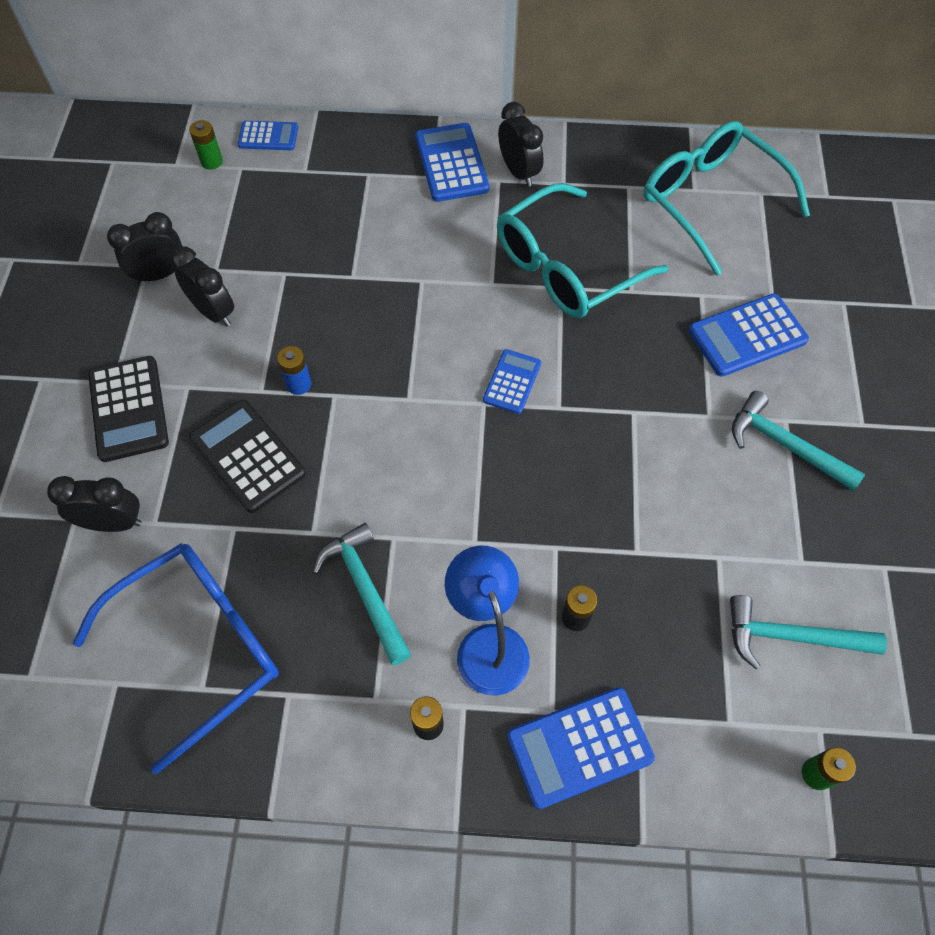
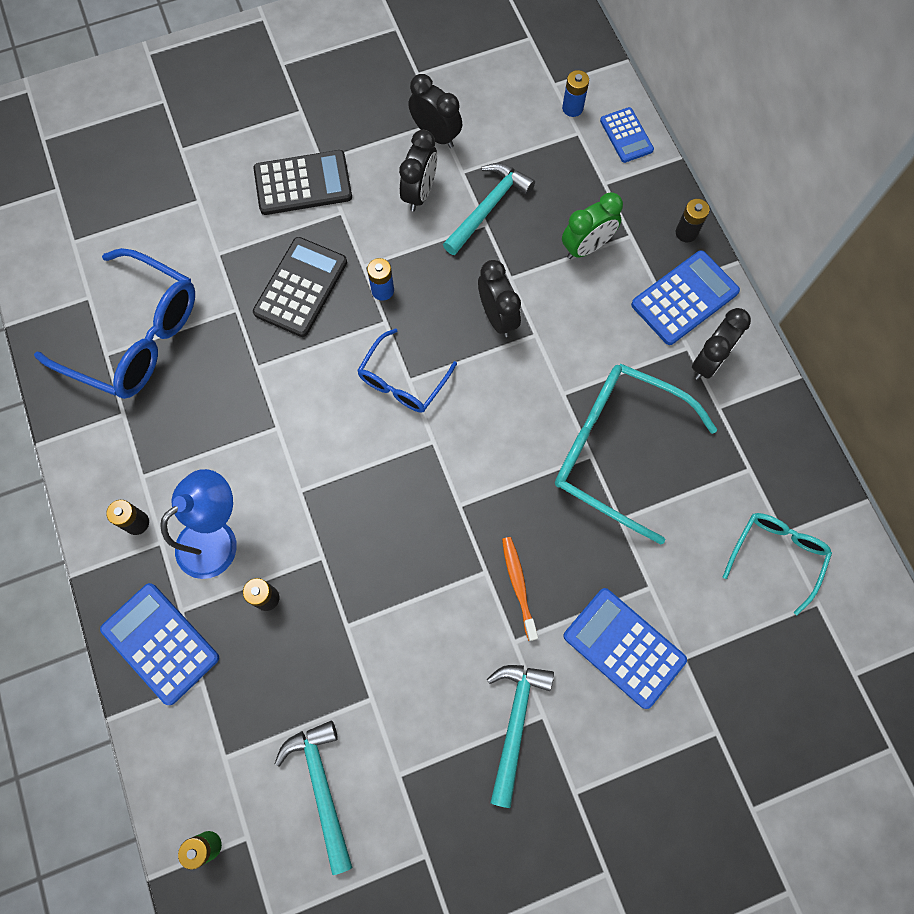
camera: 65 degrees right, 10 degrees up
(113, 523) = (205, 227): black clock -> black clock (497, 317)
(128, 409) = (303, 183): black calculator -> black calculator turned 150 degrees counterclockwise
(211, 161) = (572, 108): green battery -> blue battery
(359, 209) = (586, 247): none -> green clock
(365, 590) = (225, 428): turquoise hammer -> turquoise hammer (488, 207)
(391, 136) = (686, 233): none -> black battery
(406, 405) = (402, 381): none -> blue glasses
(512, 382) = (466, 455): blue calculator -> none
(658, 391) = (518, 585): none -> orange toothbrush
(710, 201) = (776, 555): turquoise glasses -> turquoise glasses, size x0.57

